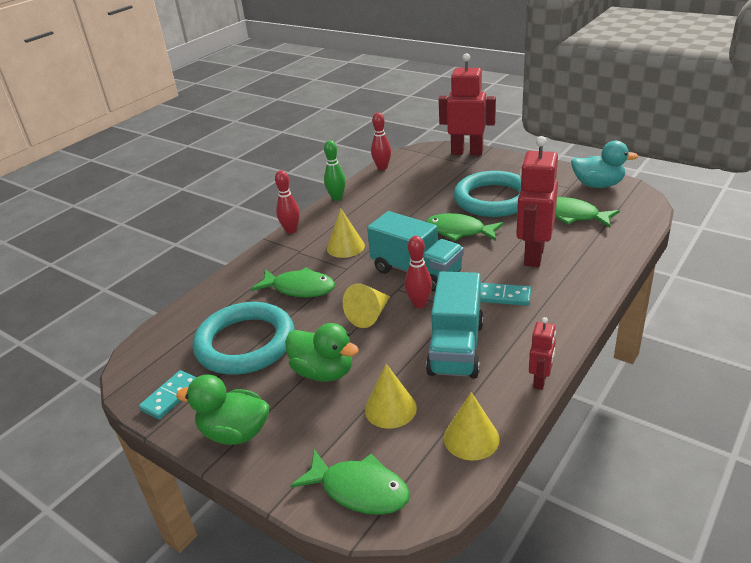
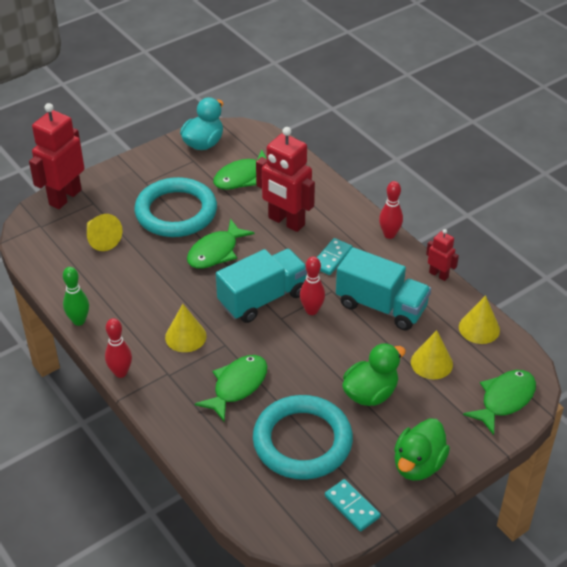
camera: 75 degrees left, 10 degrees up
(369, 315) = (309, 346): yellow cone -> yellow cone (101, 239)
(382, 168) = (40, 268): red bowling pin -> red bowling pin (389, 234)

